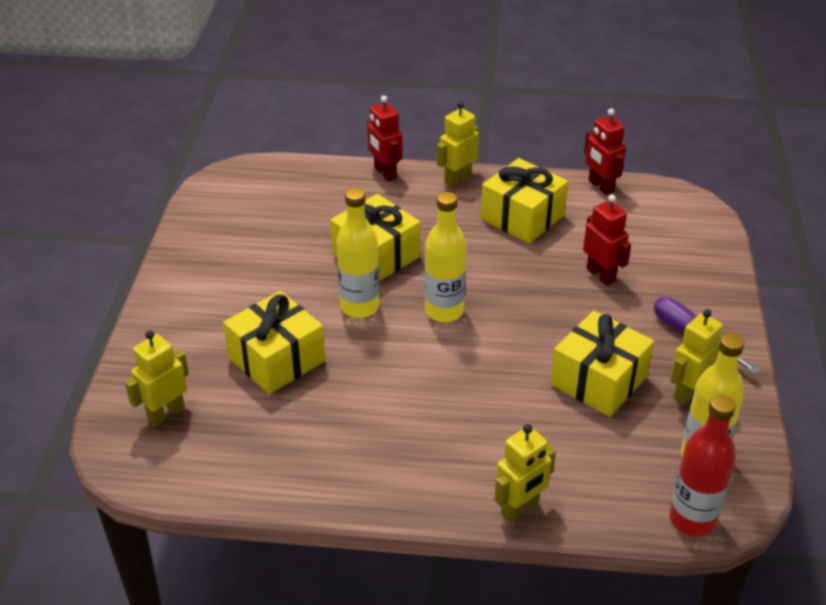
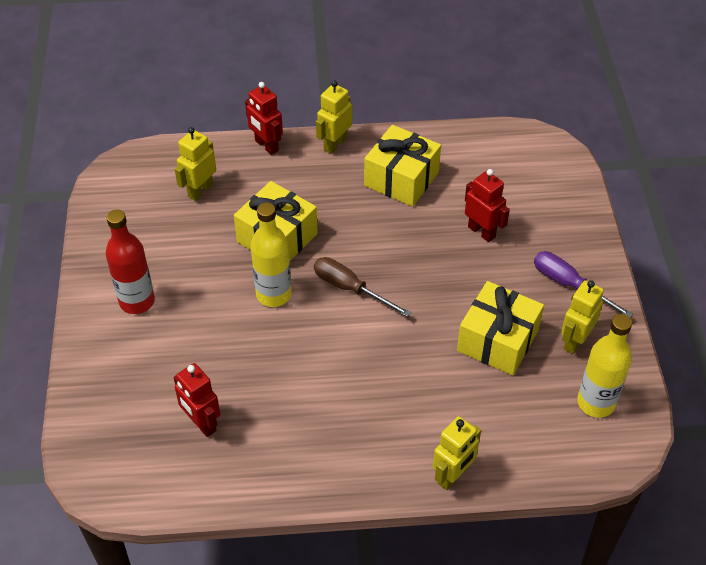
camera: 10 degrees left, 10 degrees up
(166, 413) = (124, 430): yellow robot -> yellow robot (200, 190)
(276, 359) = (211, 360): yellow gift -> none
(444, 311) = (350, 288): yellow bottle -> brown screwdriver
(600, 186) = (465, 136): red robot -> red robot (201, 423)
(692, 519) = (596, 464): red bottle -> red bottle (137, 301)

